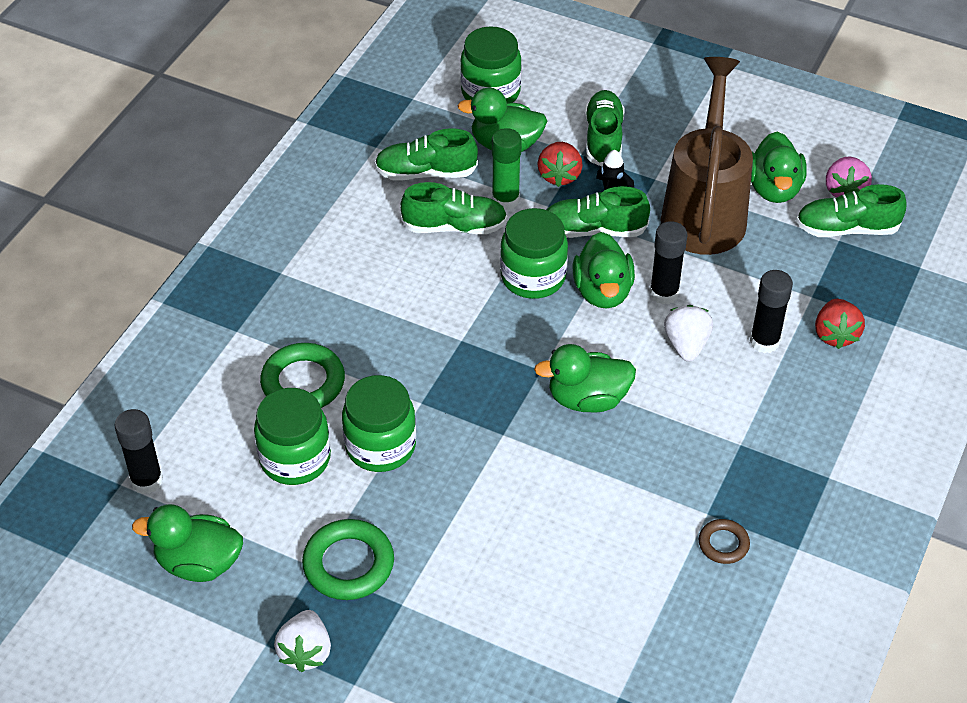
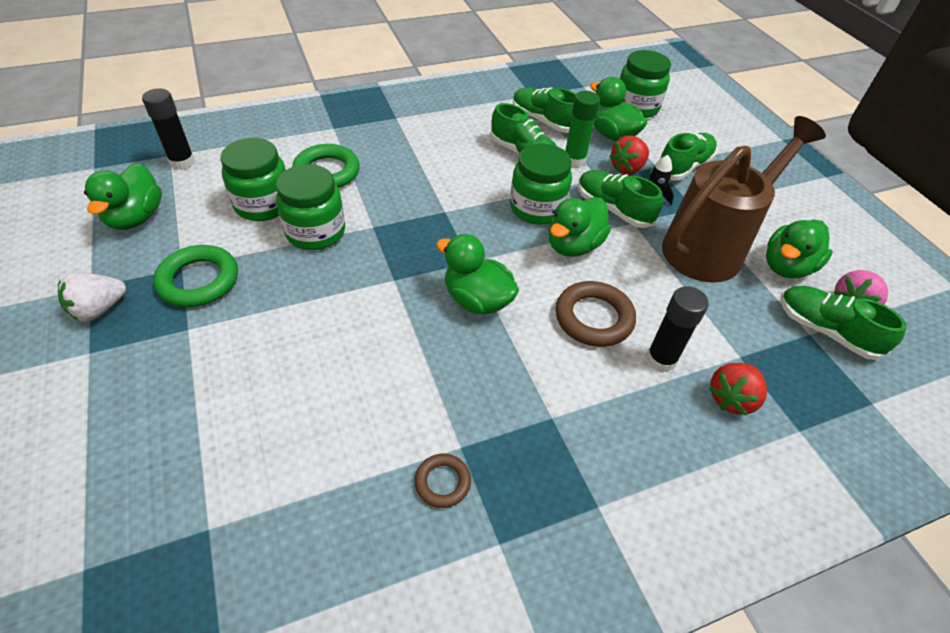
camera: 40 degrees right, 0 degrees up
(199, 563) = (136, 218): green duck -> green duck turned 135 degrees counterclockwise
(664, 293) = (617, 275): black glue stick -> none
(686, 345) = (594, 318): white strawberry -> brown ring

